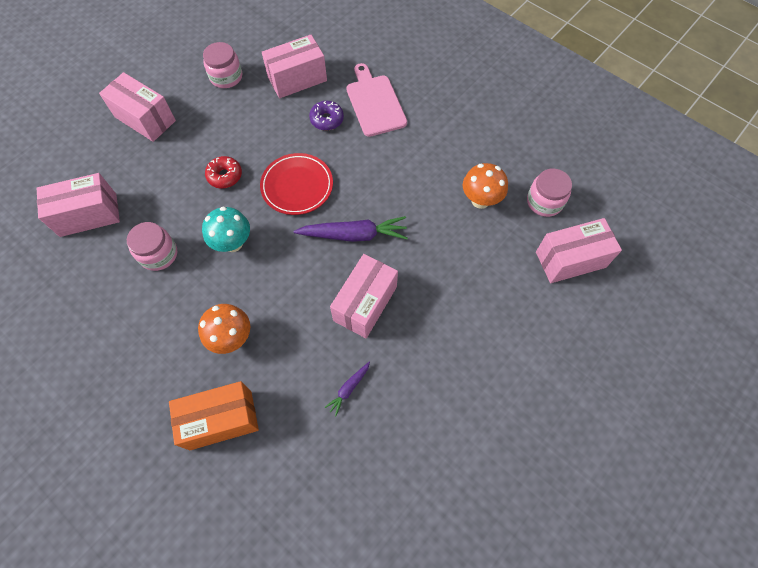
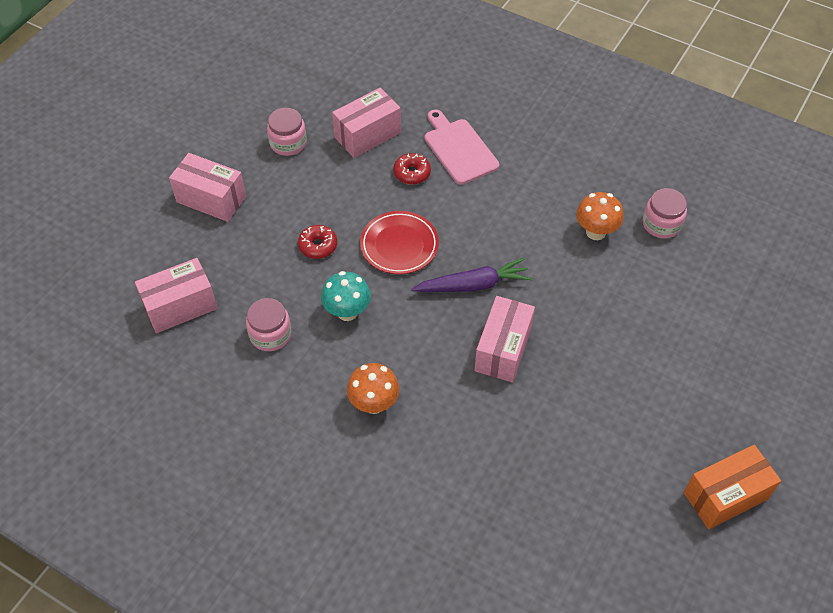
camera: 10 degrees left, 10 degrees down
(221, 420) = (386, 482): orange box -> orange box (725, 496)
(327, 119) = (412, 173): purple donut -> red donut
(348, 389) = (508, 432): purple carrot -> none
(570, 259) = (700, 276): pink box -> none

